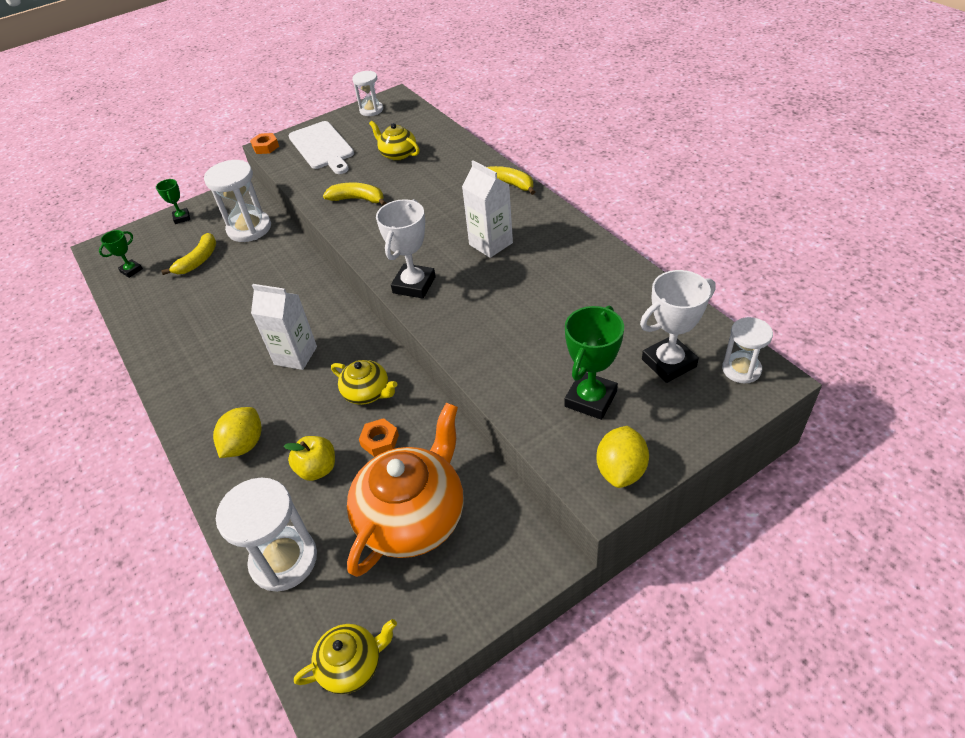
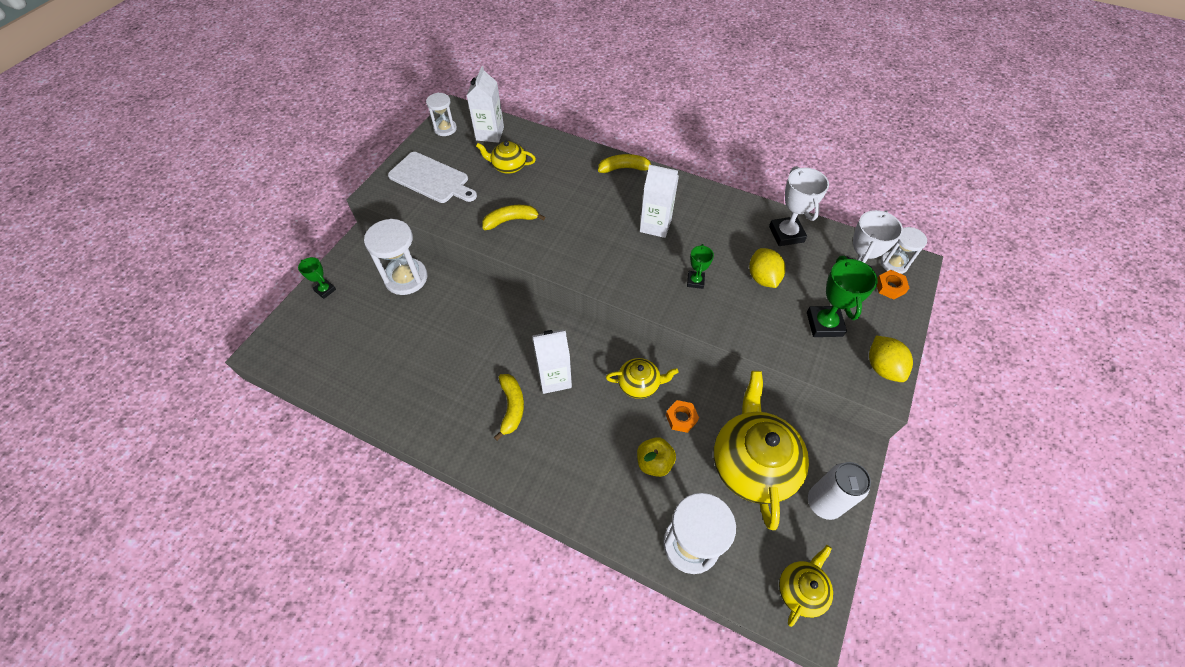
camera: 35 degrees left, 10 degrees up
(131, 270) = (321, 361): green trophy -> green trophy (695, 281)
(198, 260) = (383, 326): yellow banana -> yellow banana (511, 407)
(244, 444) = (579, 471): yellow lemon -> yellow lemon (762, 278)
(265, 147) = (373, 194): orange nut -> orange nut (890, 287)
(406, 123) = (490, 134): none -> white carton
(413, 516) = (752, 463): orange teapot -> yellow teapot
(414, 285) = (627, 282): white trophy -> white trophy (786, 234)
(455, 593) = (823, 503): none -> white can

